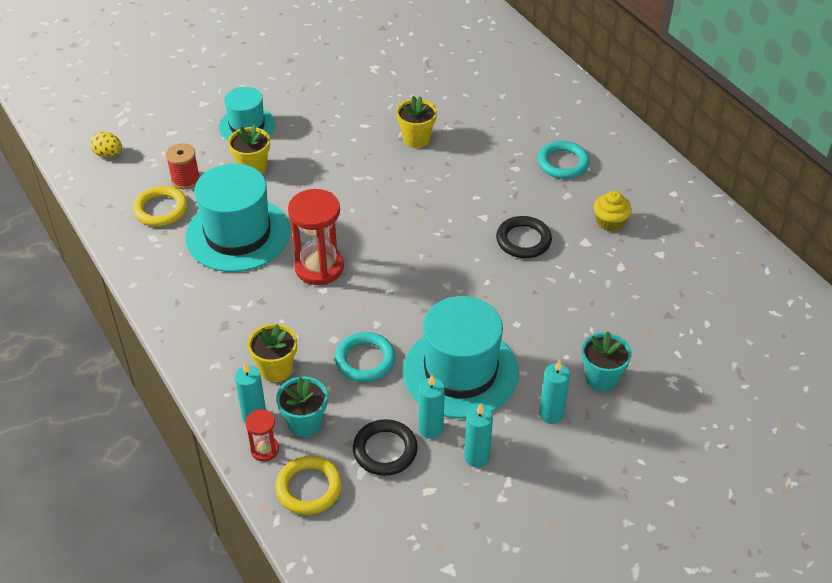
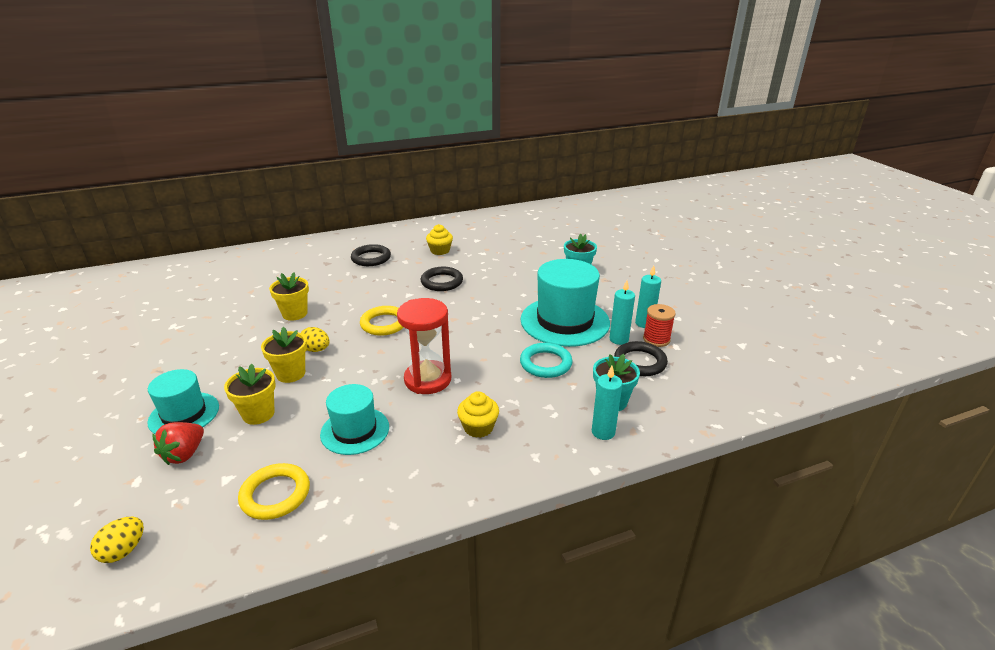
camera: 80 degrees left, 15 degrees down
(185, 180) = (237, 470): red spool -> red spool (656, 339)
(200, 145) = (184, 454): none -> red strawberry
(238, 234) = (355, 430): turquoise hat -> turquoise hat, size x0.59
(251, 318) = (478, 427): none -> yellow cupcake
(264, 449) = (641, 428): red hourglass -> none
(276, 369) = (547, 415): yellow flower pot -> yellow flower pot (291, 374)
(309, 488) = (680, 404): yellow ring -> yellow ring (384, 324)
(354, 174) = (316, 350): none -> yellow egg
(551, 414) = (607, 292): turquoise candle -> none
(563, 163) = (371, 258): turquoise ring -> black ring

